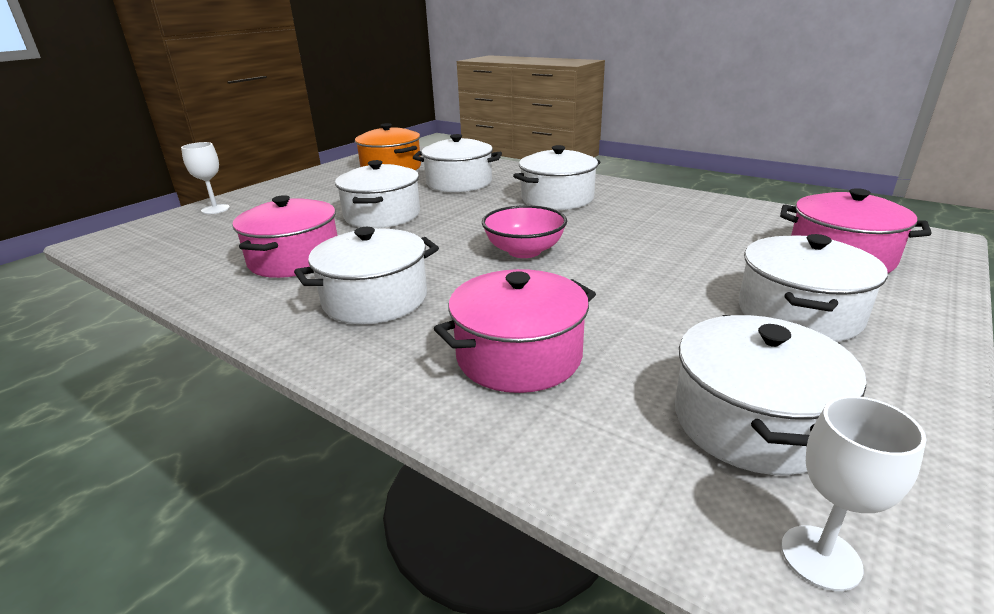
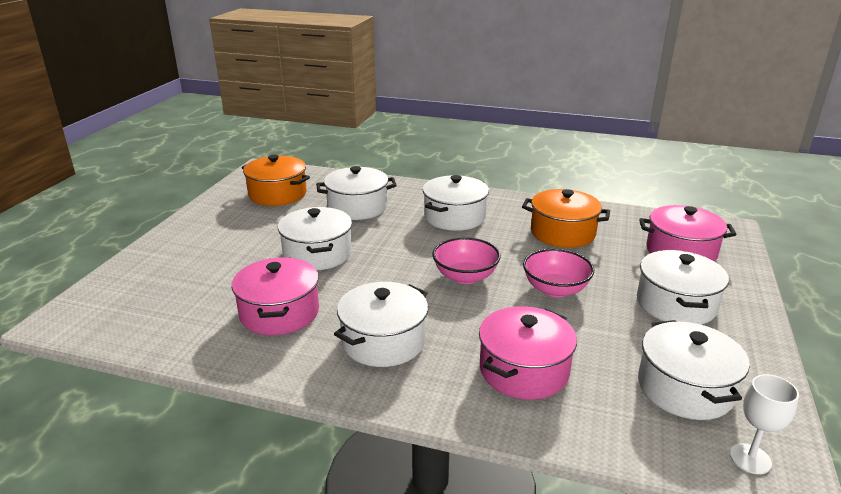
camera: 20 degrees left, 0 degrees up
(215, 209) = (143, 266): white goblet -> none
(629, 276) = (555, 289): none -> pink bowl
(680, 223) = (562, 233): none -> orange pot

